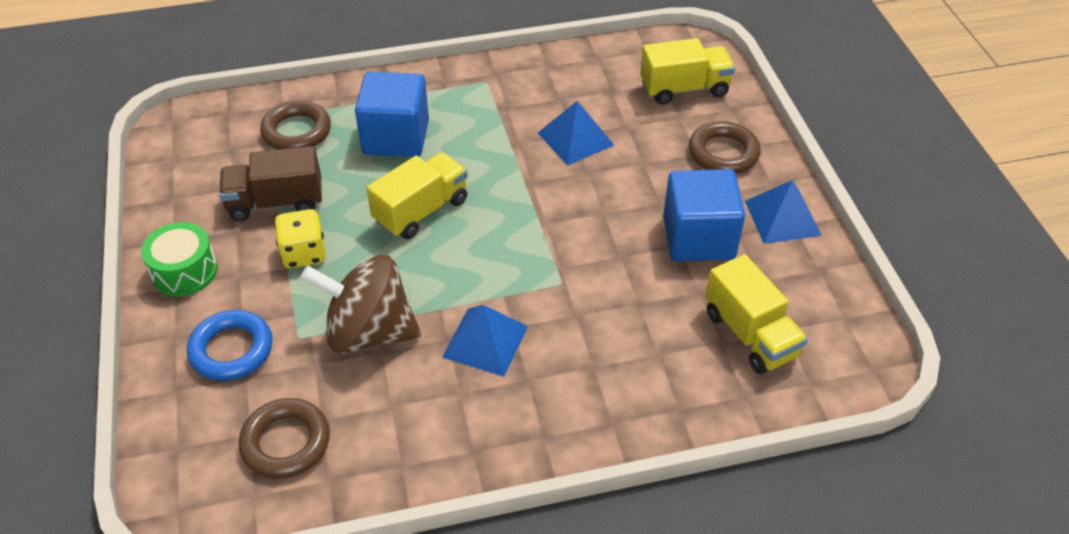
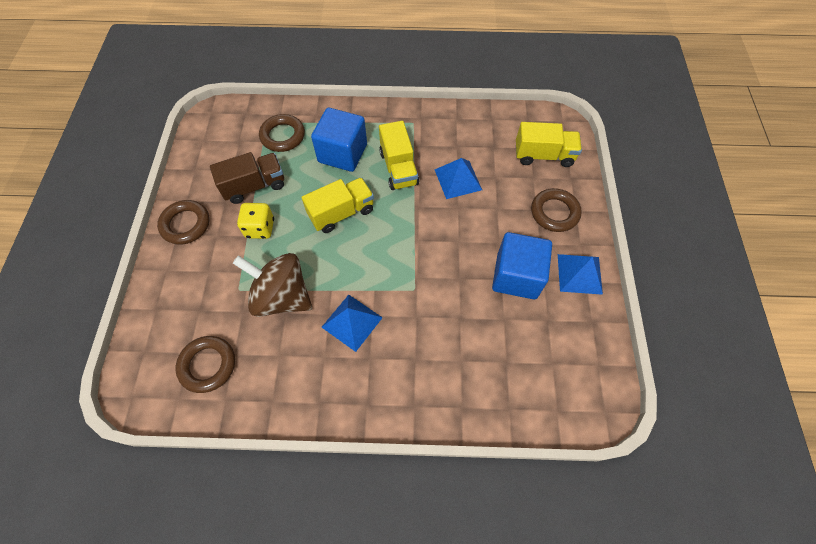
camera: 15 degrees right, 15 degrees up
(184, 271) = (186, 224): green drum -> brown ring
(231, 350) = (196, 289): blue ring -> none
(276, 202) = (254, 186): brown truck -> brown truck turned 150 degrees clockwise
(750, 334) = (528, 361): yellow truck -> yellow truck (398, 168)

